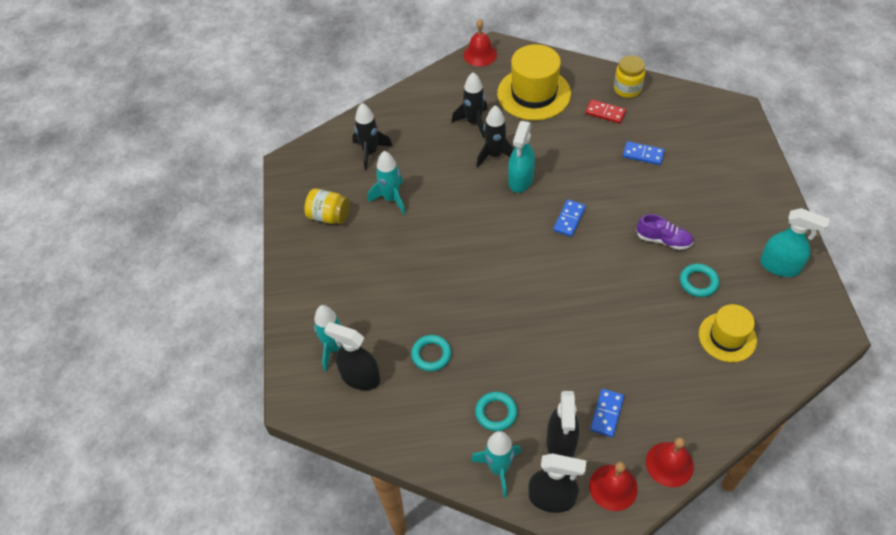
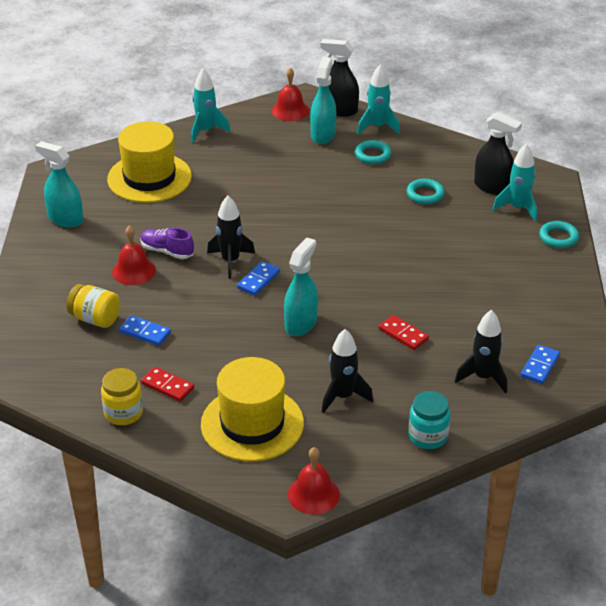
camera: 175 degrees left, 15 degrees down
(329, 216) = (532, 314): yellow jar -> yellow jar (95, 319)
(391, 199) = (458, 323): turquoise rocket -> turquoise rocket (206, 131)
(409, 101) = (428, 436): none -> turquoise jar
(435, 181) = (403, 334): none -> red domino
(495, 155) = (325, 354): black rocket -> black rocket (230, 261)
(561, 443) = (323, 134): black spray bottle -> turquoise spray bottle
(607, 414) = (278, 146): blue domino -> blue domino (539, 366)
(669, 464) = (241, 117): red bell -> red bell (134, 271)
(698, 282) = (151, 216): turquoise ring -> turquoise ring (558, 237)
(727, 337) = (149, 178): yellow hat -> yellow hat, size x1.59

